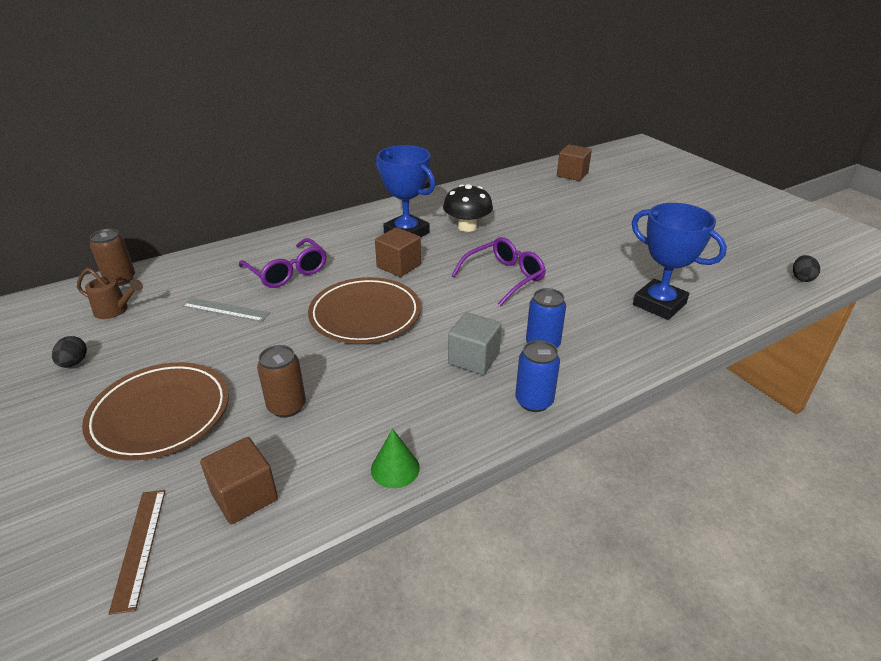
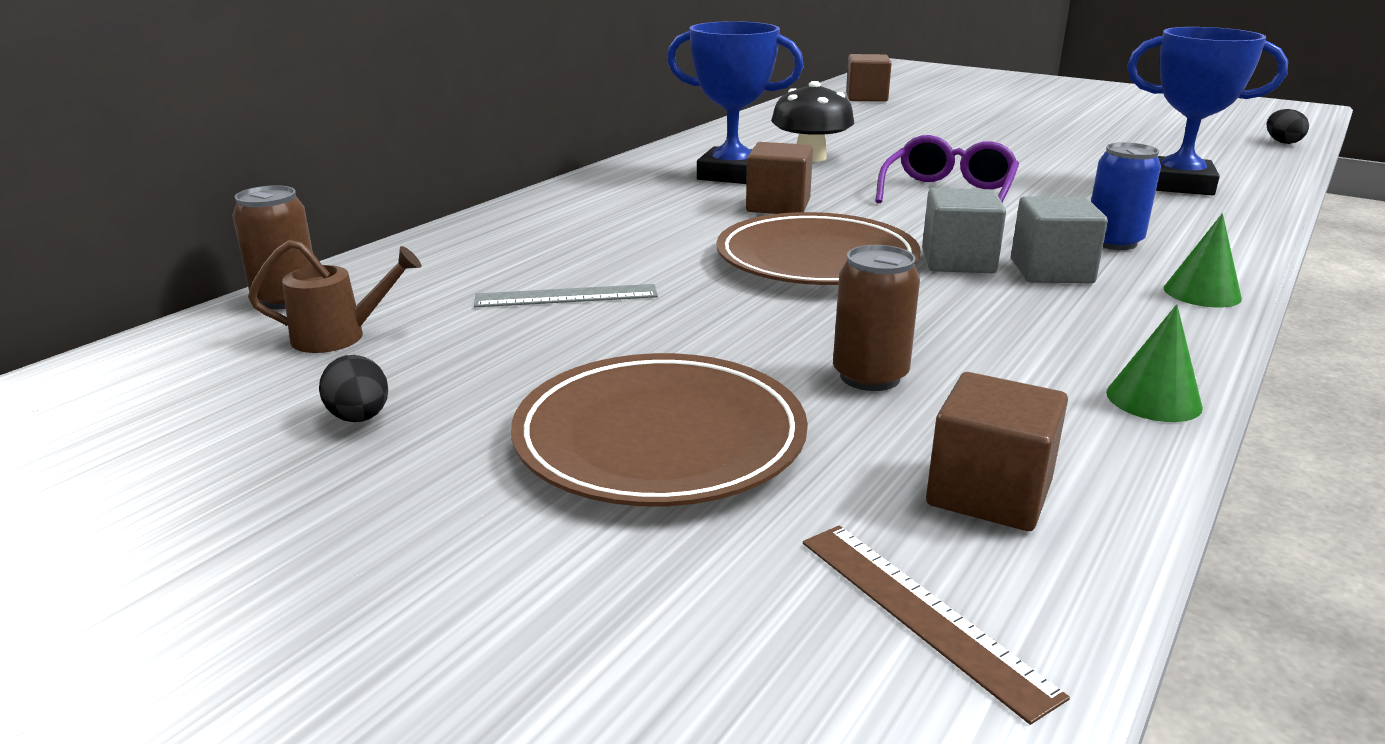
camera: 25 degrees left, 10 degrees down
(287, 272) = (607, 239): purple glasses -> none
(434, 336) = (958, 261): none -> grey cube
(534, 401) = (1202, 293): blue can -> green cone

